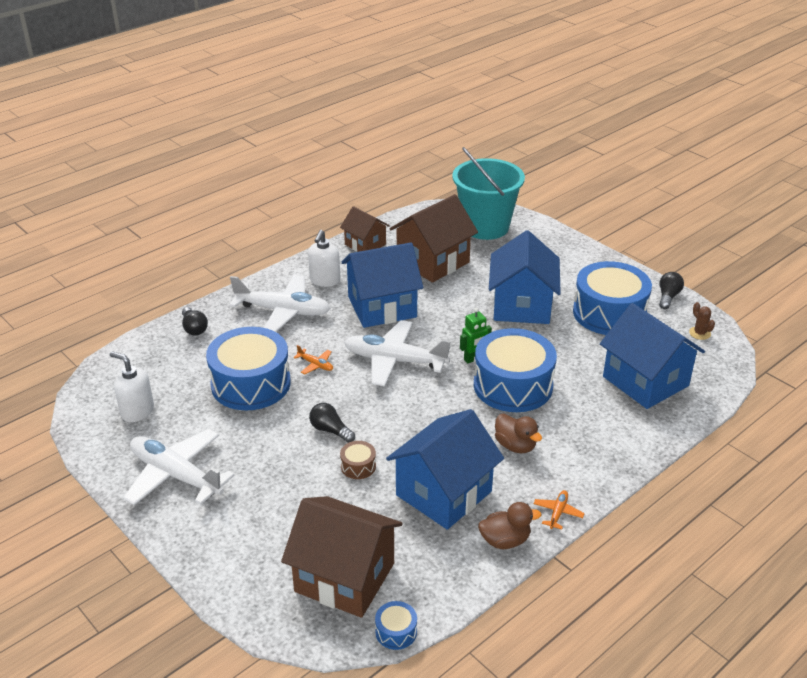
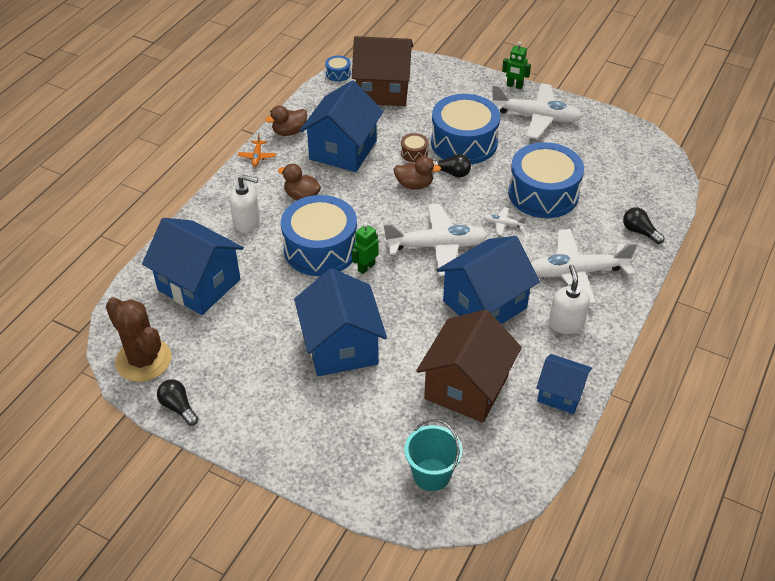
camera: 160 degrees right, 10 degrees up
(137, 411) = (608, 150): white soap dispenser -> white soap dispenser (247, 222)
(160, 532) = (514, 86): none -> green robot
(316, 365) = (503, 224): orange plane -> white plane
(365, 244) = (560, 394): brown house -> blue house
(381, 427) = (414, 185): none -> brown duck
(485, 227) = (431, 474): turquoise bucket -> turquoise bucket, size x0.57
(609, 313) = (244, 362): blue drum -> blue drum (464, 142)
(668, 297) = (178, 407): black light bulb -> black light bulb turned 135 degrees clockwise
(699, 333) = (143, 360): brown cactus -> brown cactus, size x2.35

